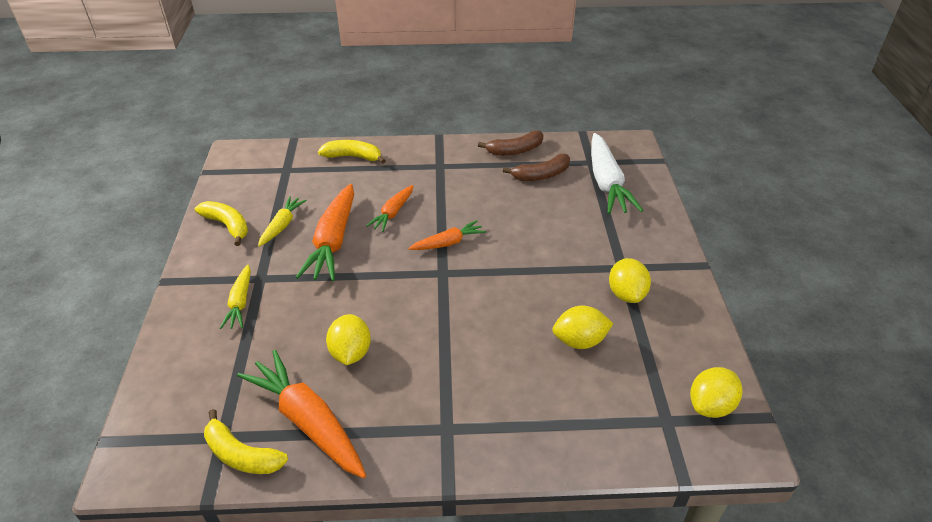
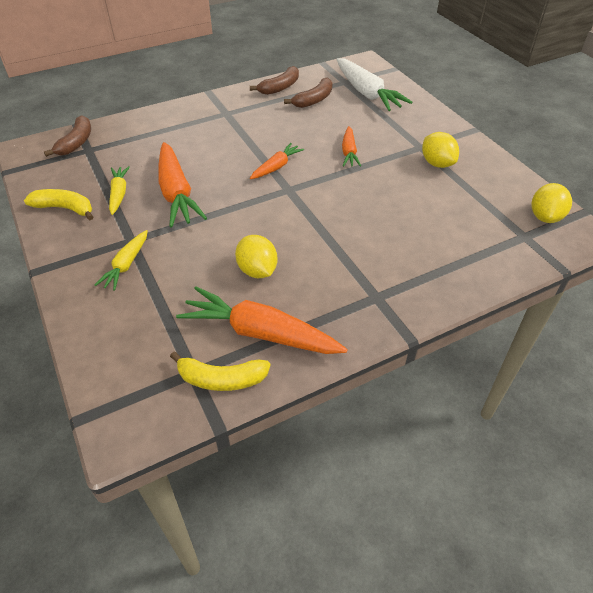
camera: 25 degrees left, 5 degrees up
(240, 302) = (126, 264): yellow carrot -> yellow carrot turned 45 degrees clockwise
(281, 159) = (76, 142): none -> brown banana
(353, 157) = (144, 125): yellow banana -> none
(393, 213) = (213, 157): orange carrot -> orange carrot (349, 152)
(579, 341) = (428, 204): yellow lemon -> none

